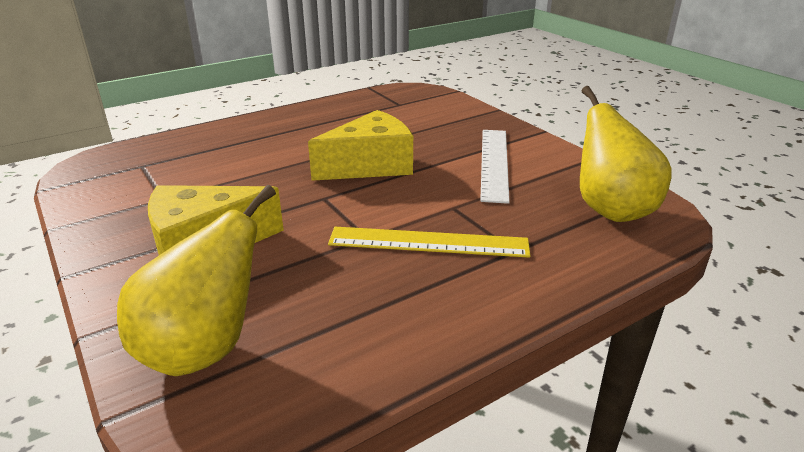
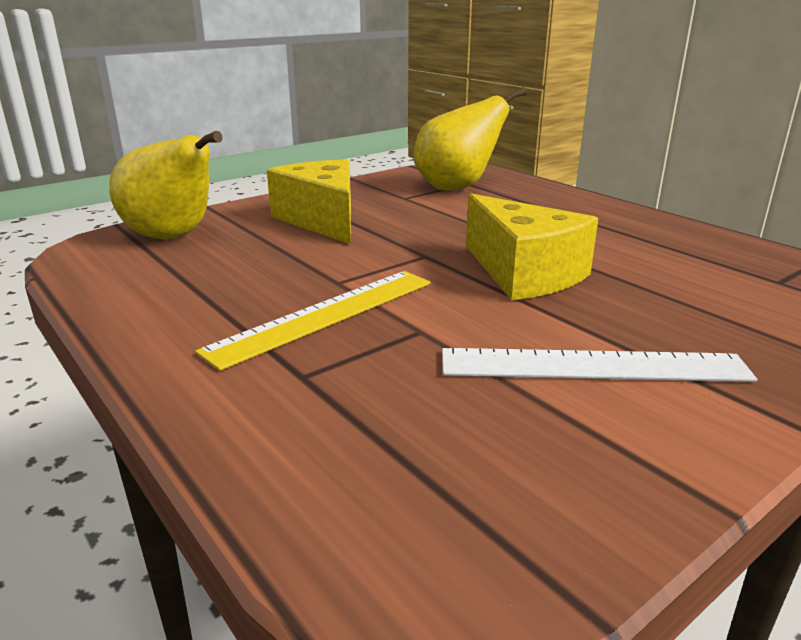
camera: 85 degrees right, 5 degrees down
(428, 242) = (325, 315): yellow ruler -> yellow ruler turned 45 degrees clockwise
(610, 210) = (447, 494): yellow pear -> yellow pear (457, 187)

